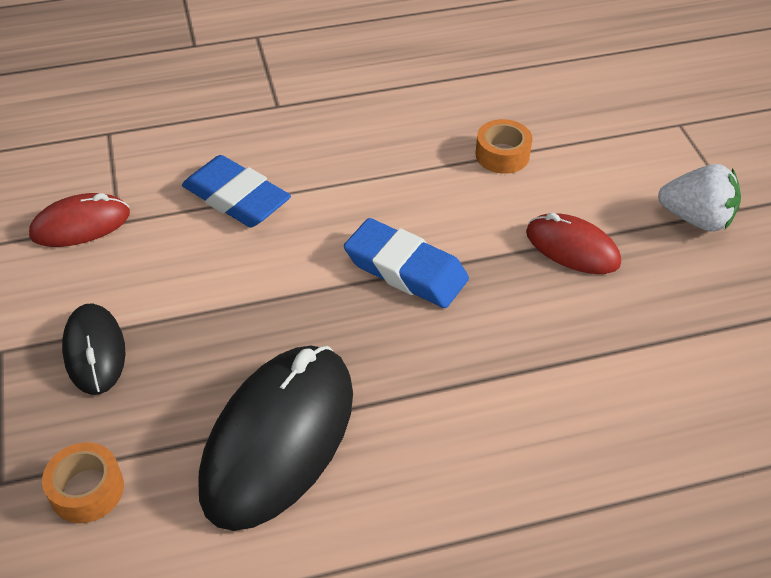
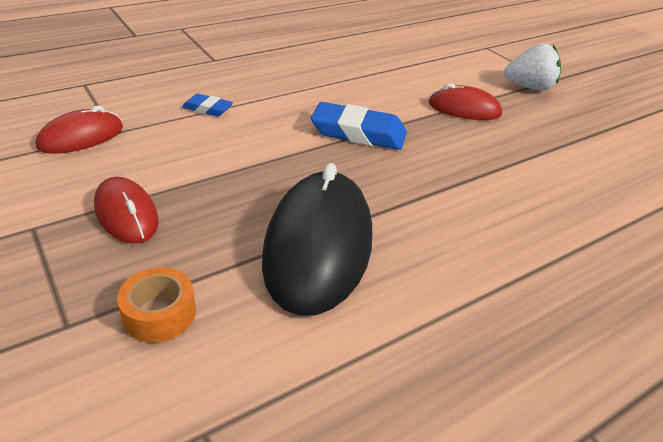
camera: 20 degrees left, 10 degrees down
(95, 351) = (126, 214): black mouse -> red mouse
(236, 198) = (207, 109): blue eraser -> blue eraser, size x0.54
(502, 155) = (387, 70): orange tape -> none

